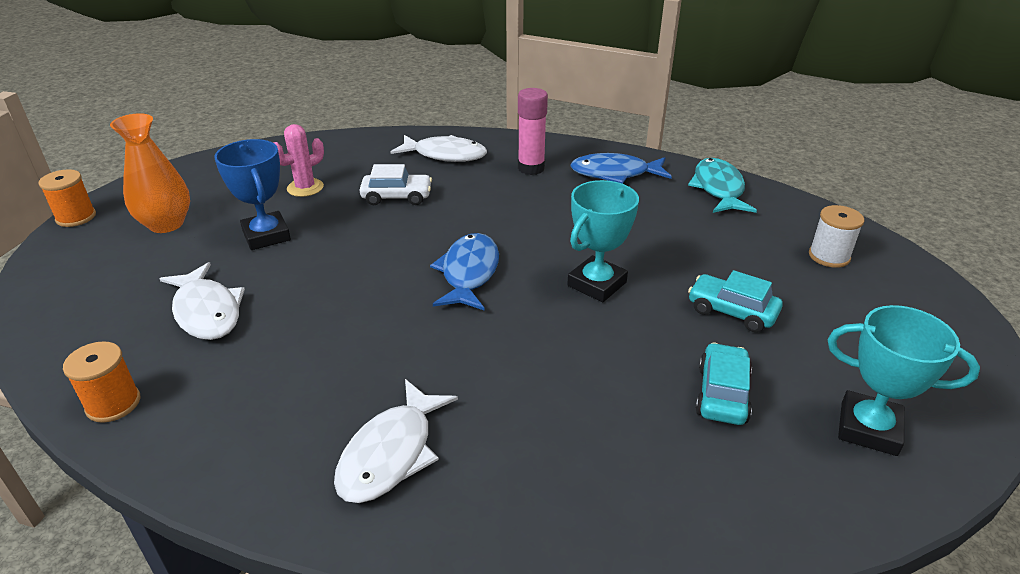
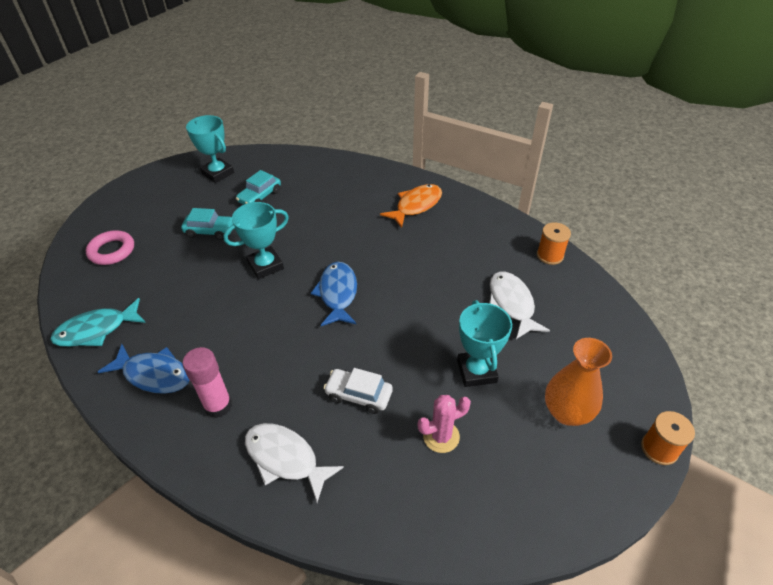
camera: 160 degrees left, 10 degrees up
(266, 236) = (476, 371): blue trophy -> turquoise trophy
(391, 453) = (416, 206): white fish -> orange fish
(469, 273) = (337, 294): blue fish -> blue fish turned 150 degrees clockwise
(718, 189) = (96, 330): turquoise fish -> turquoise fish turned 45 degrees clockwise
(731, 311) = (210, 231): turquoise car -> turquoise car turned 45 degrees counterclockwise
(829, 256) = (112, 251): white spool -> pink ring

